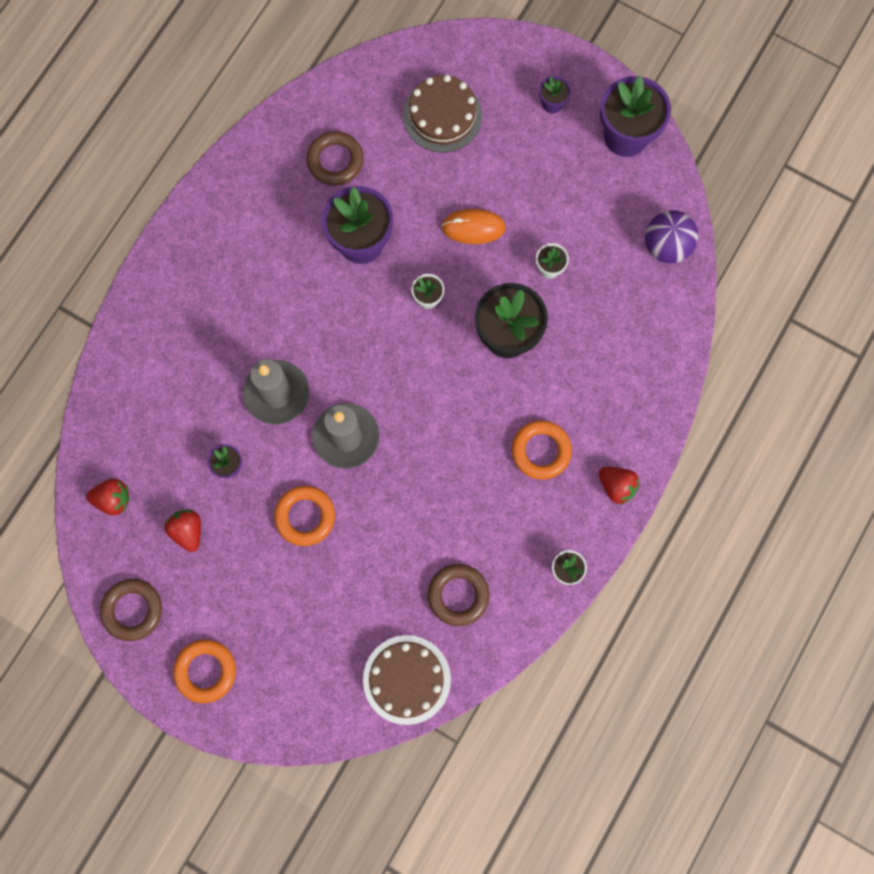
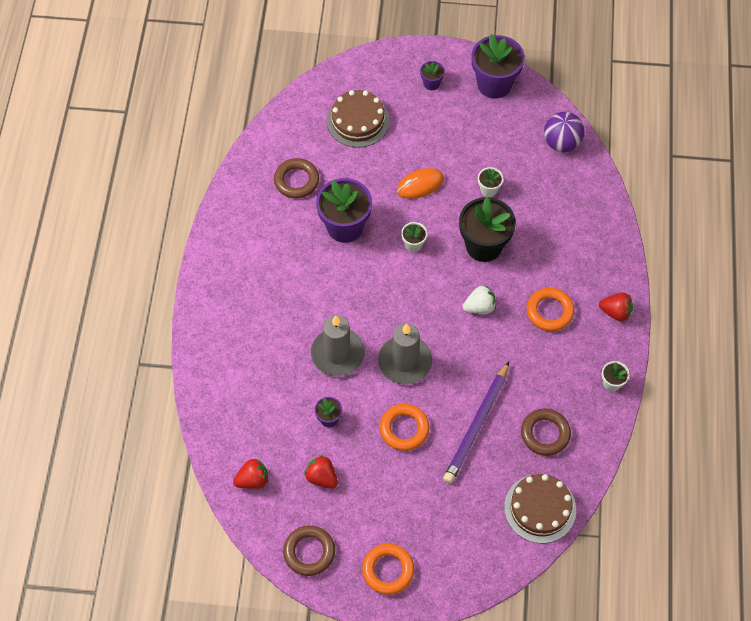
camera: 25 degrees left, 15 degrees down
(387, 549) = (477, 425): none -> purple pencil
(463, 409) = (479, 307): none -> white strawberry

